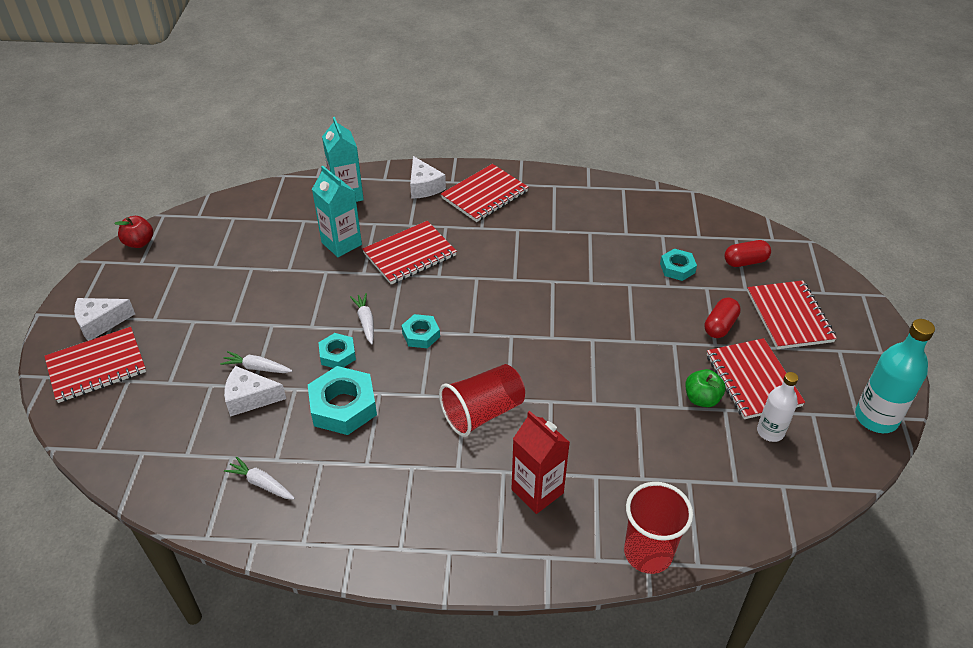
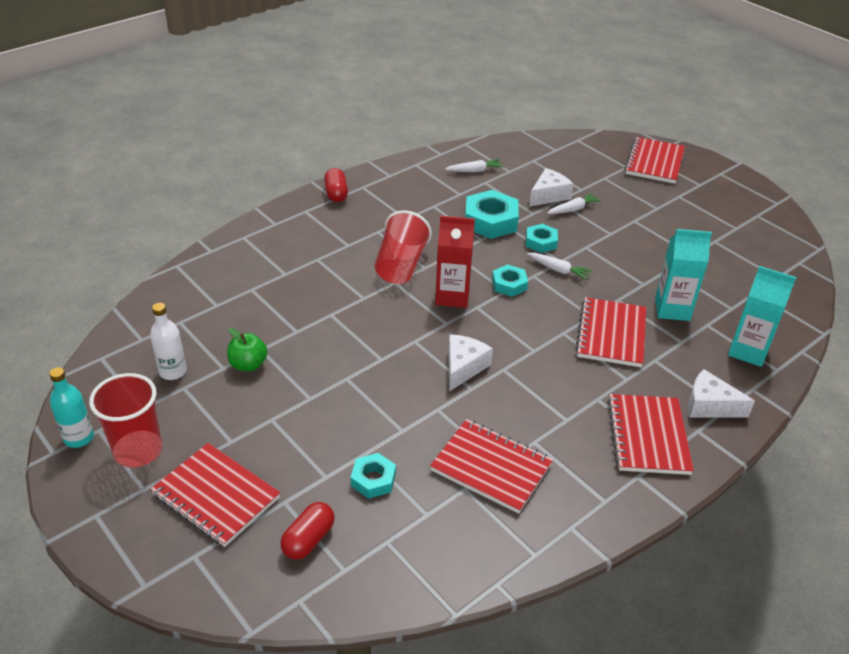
camera: 135 degrees right, 5 degrees down
(100, 323) = (700, 178): white cheese -> white cheese (463, 367)
(139, 242) = (787, 224): red apple -> none
(537, 491) = (315, 246): red carton -> red carton (452, 296)
(648, 553) = (214, 255): red cup -> red cup (138, 451)
(720, 326) = (280, 440): red capsule -> red capsule (336, 194)
(753, 380) = (214, 406): red notebook -> red notebook (491, 467)
(876, 418) = (79, 438): turquoise bottle -> turquoise bottle, size x0.63

